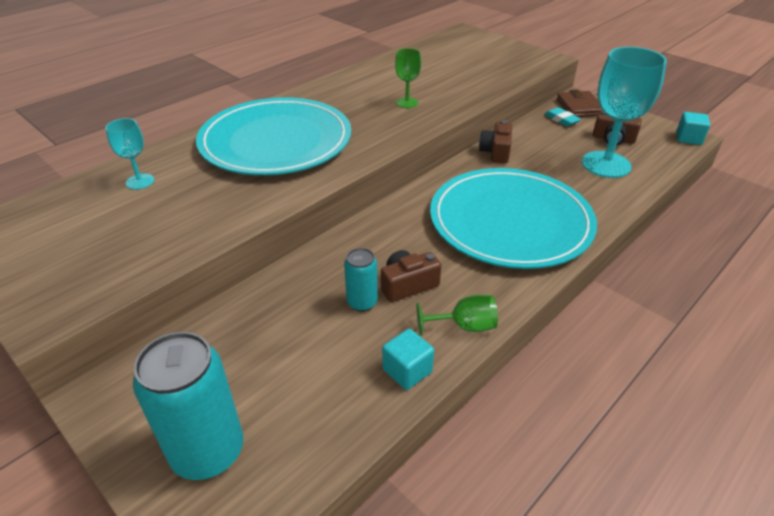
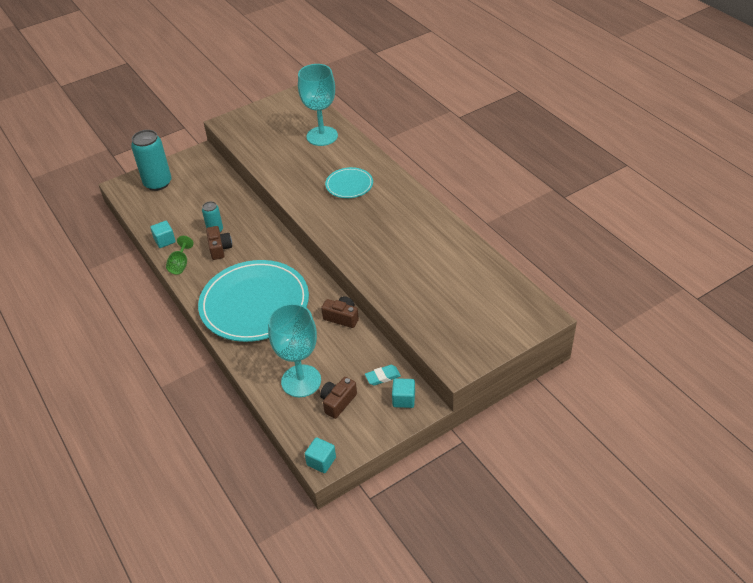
camera: 105 degrees right, 5 degrees up
(140, 181) = (322, 136): turquoise goblet -> turquoise goblet, size x2.06
(276, 141) = (349, 185): turquoise plate -> turquoise plate, size x0.48
(407, 103) = (386, 251): green goblet -> none
(579, 107) = (403, 399): brown wallet -> turquoise cube

